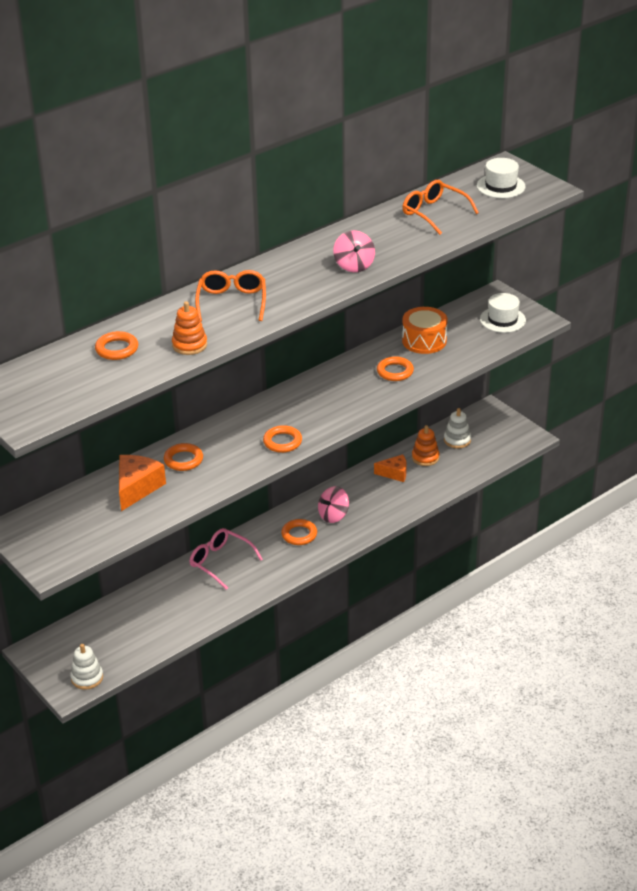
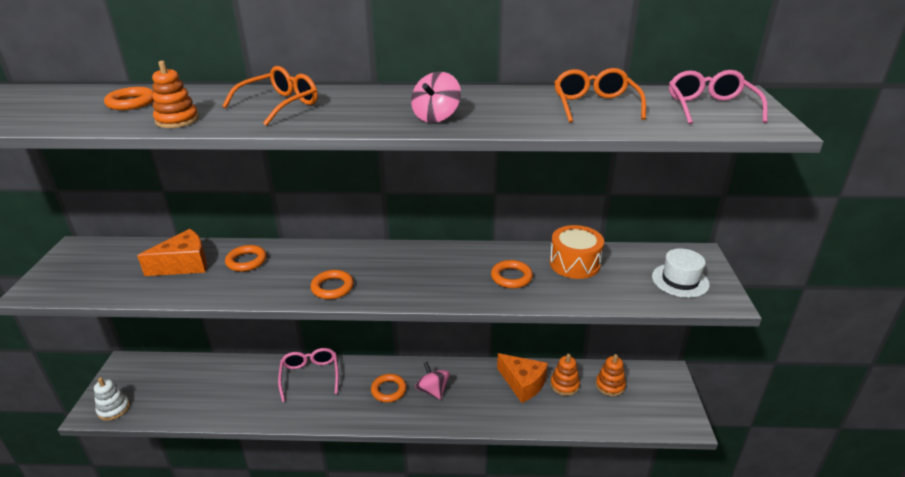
camera: 40 degrees right, 5 degrees down
(333, 515) = (433, 390): pink spinning top -> pink spinning top turned 60 degrees clockwise
(394, 473) = (523, 383): orange cheese -> orange cheese, size x1.53
(457, 440) = (610, 385): white stacking toy -> orange stacking toy
(500, 186) = (710, 107): white hat -> pink glasses

